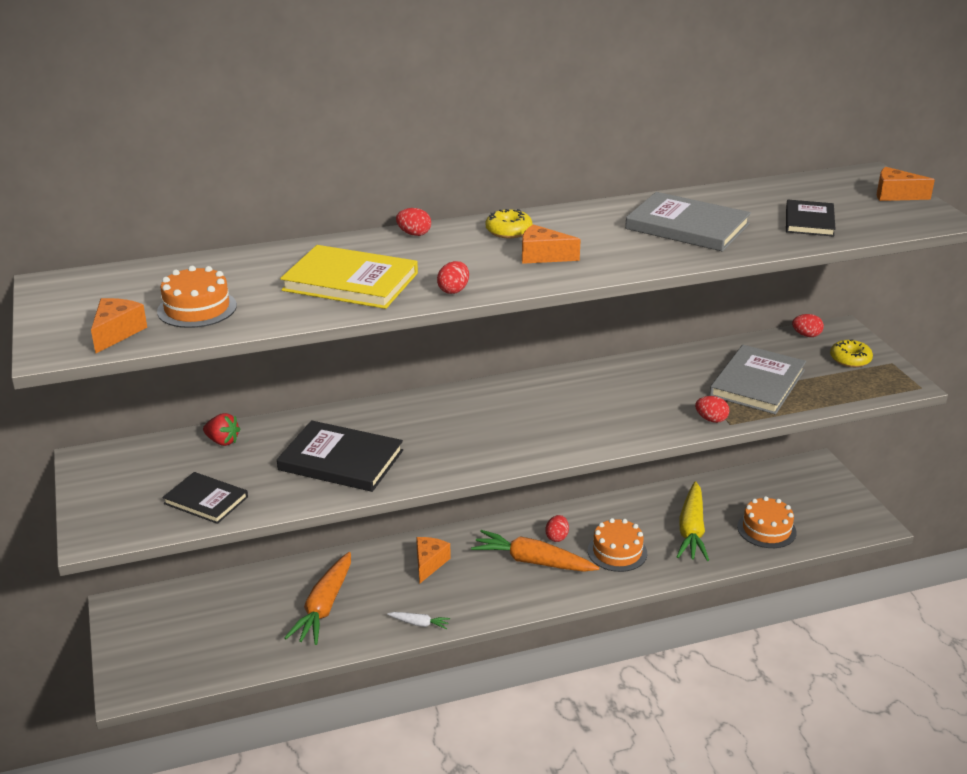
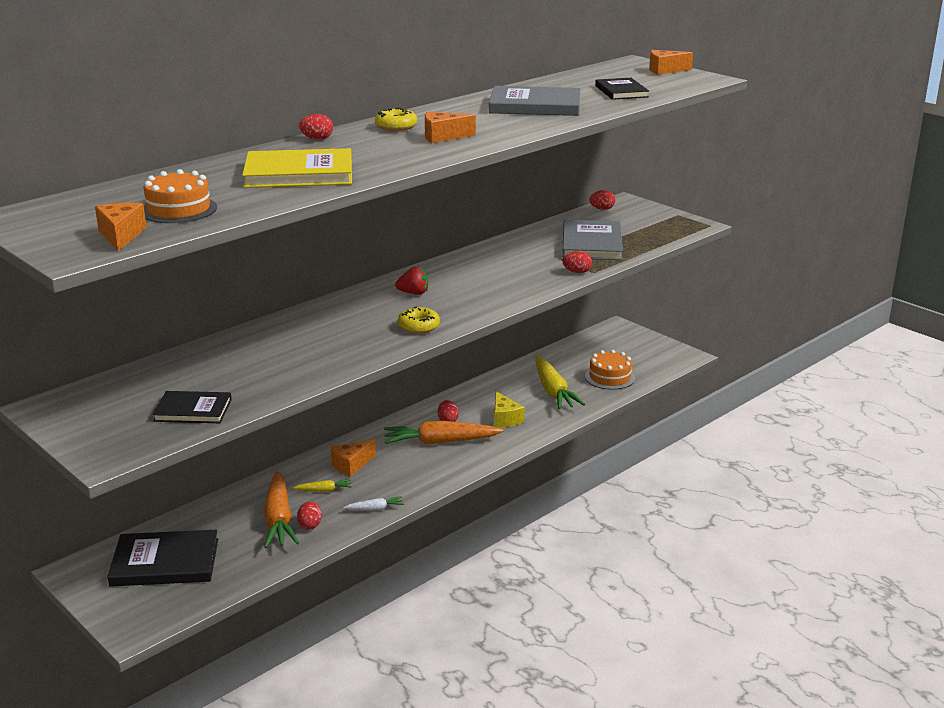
camera: 25 degrees left, 5 degrees down
(222, 441) = (168, 367): red strawberry -> red strawberry (413, 293)
(341, 460) = (294, 357): black book -> black book (165, 562)
(385, 586) = (324, 490): none -> yellow carrot
(429, 563) = (351, 465): orange cheese -> orange cheese turned 120 degrees counterclockwise
(453, 290) = (395, 166): red egg -> red egg (310, 525)
(617, 552) = (505, 419): orange cake -> yellow cheese
(850, 359) = (646, 218): yellow donut -> yellow donut (418, 326)

